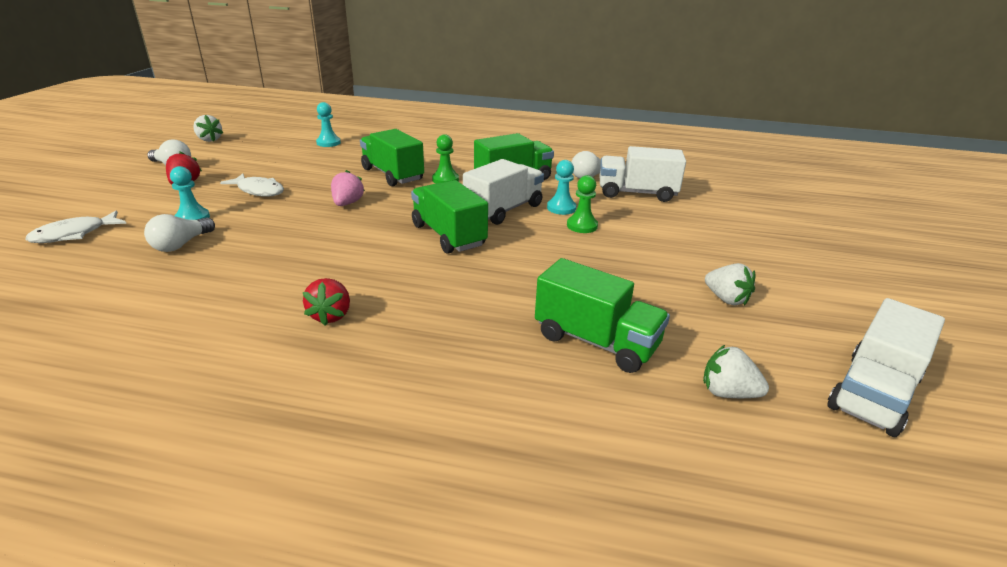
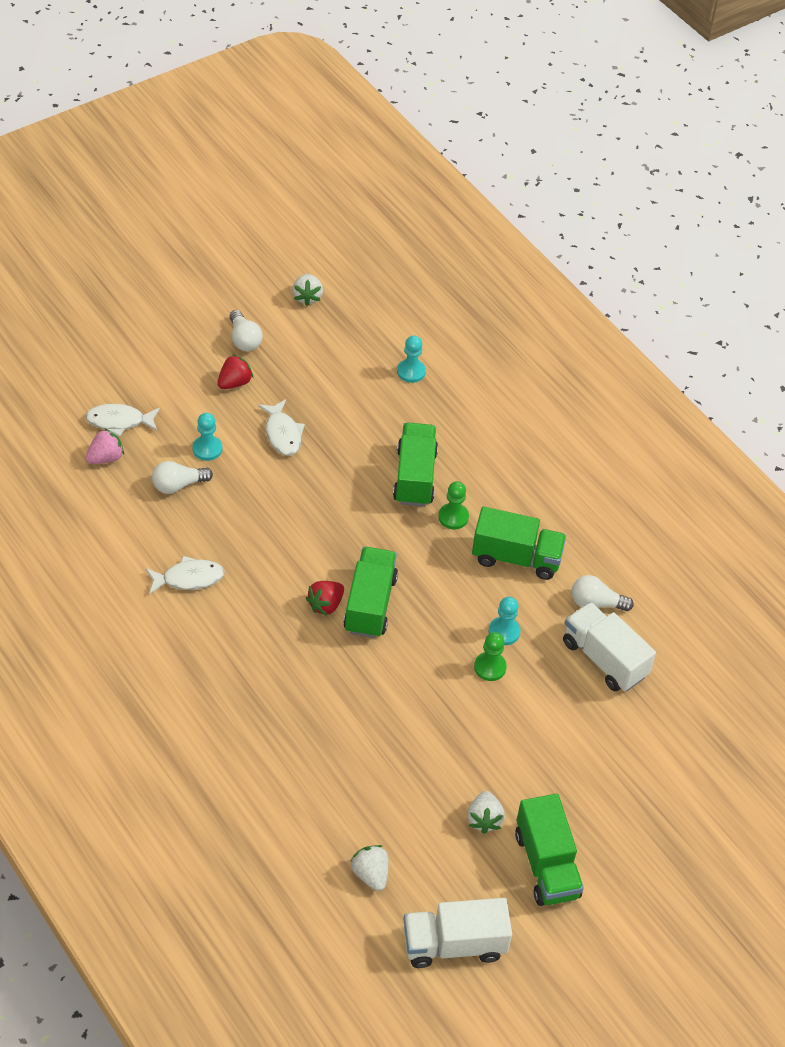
camera: 40 degrees right, 20 degrees up
(255, 291) = (189, 578): none -> white fish
(331, 315) = (214, 638): red strawberry -> red strawberry (325, 605)
(347, 203) = (335, 503): pink strawberry -> pink strawberry (105, 458)
(503, 210) = (451, 600): white truck -> none
(596, 341) = (345, 782): green truck -> green truck (546, 865)

